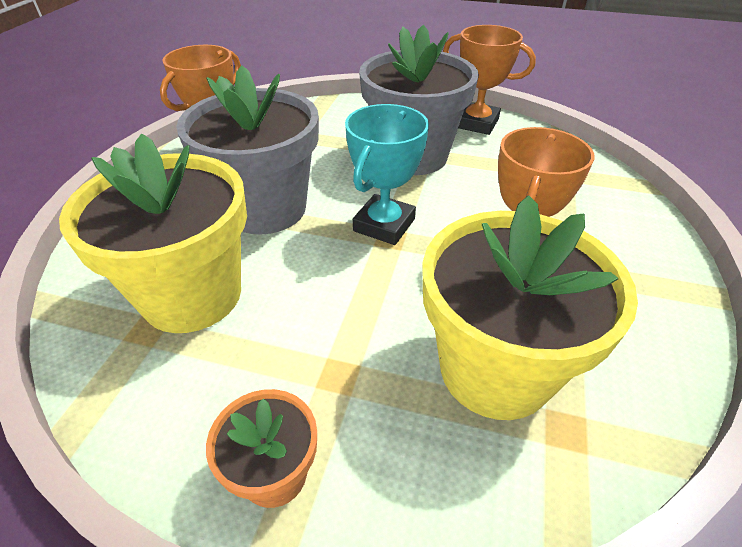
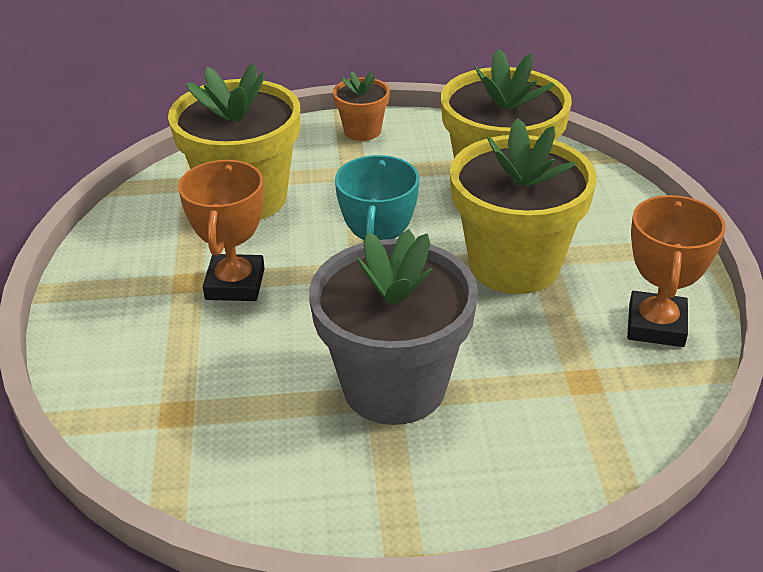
camera: 160 degrees right, 5 degrees down
(266, 209) = (514, 265): grey flower pot -> yellow flower pot
(476, 123) = (319, 494): orange trophy -> none

